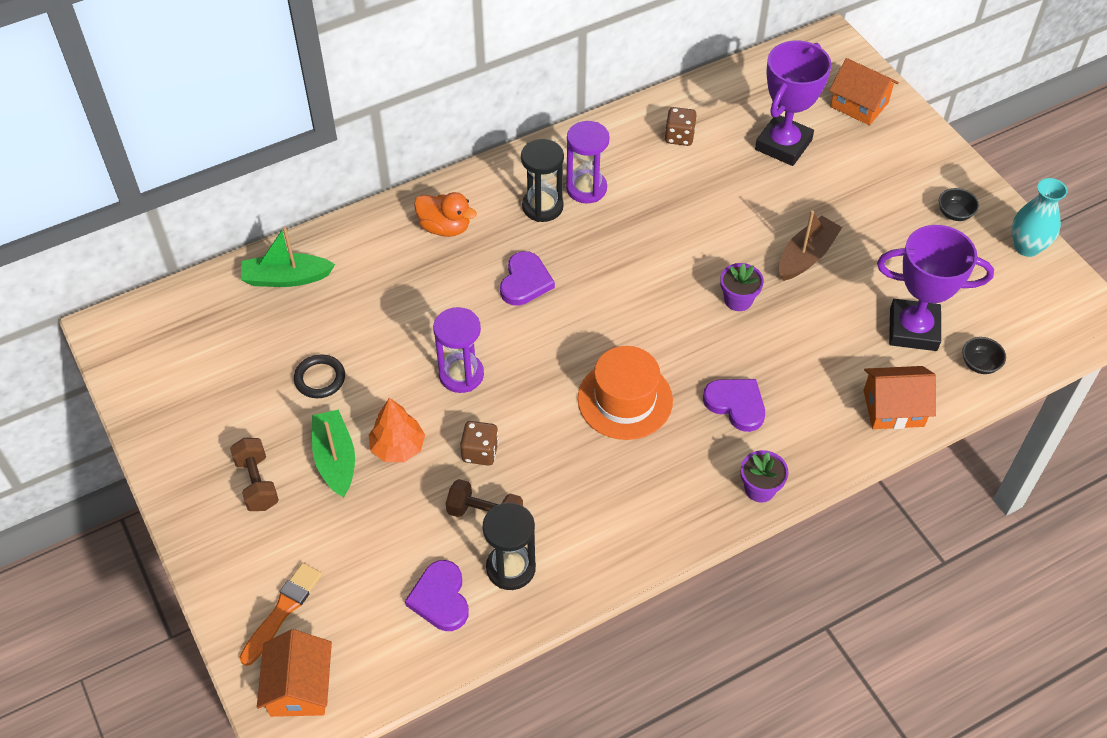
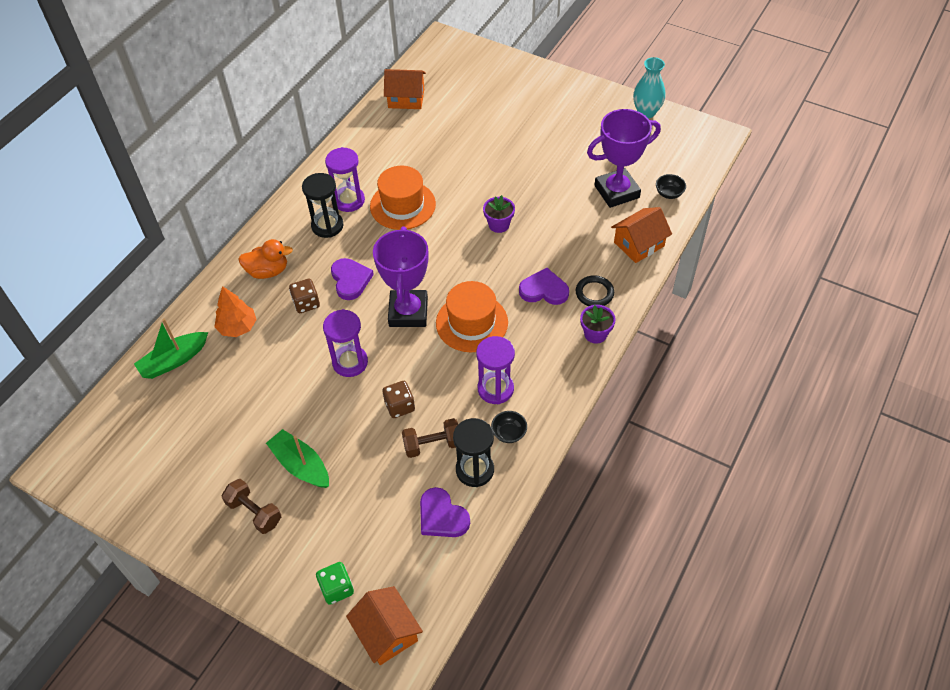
camera: 30 degrees left, 0 degrees up
(282, 611) = (337, 588): orange brush -> green dice
(320, 378) = (249, 416): black ring -> black ring (594, 293)
(398, 447) = (340, 433): orange tree -> orange tree (238, 327)
(598, 490) = (495, 389): none -> purple hourglass
(642, 223) = (402, 205): none -> orange hat
(679, 137) = (387, 140): brown dice -> brown dice (306, 303)
(783, 145) = (458, 116): purple trophy -> purple trophy (408, 312)
(806, 256) = (521, 178): brown boat -> none
(859, 104) = (488, 71): orange house -> orange house (406, 98)
(954, 213) = (591, 111): black bowl -> black bowl (509, 433)

